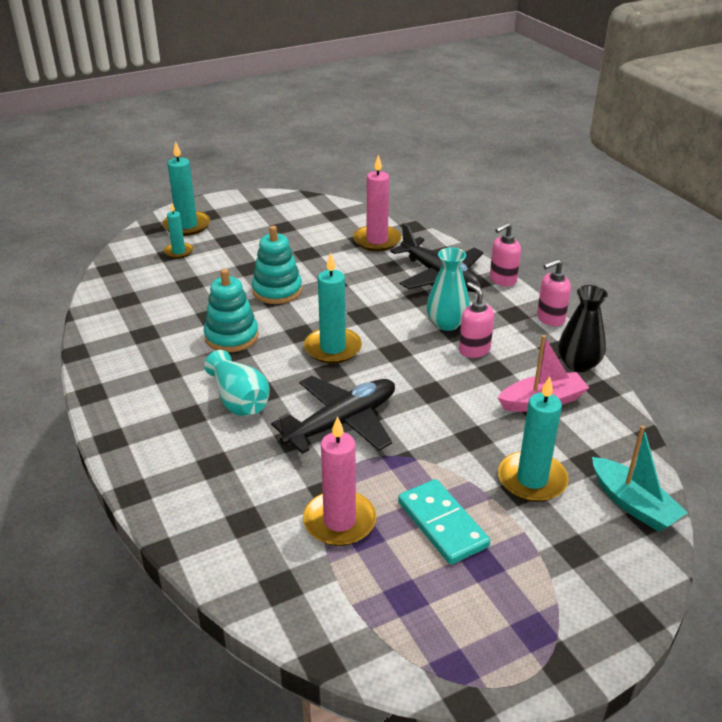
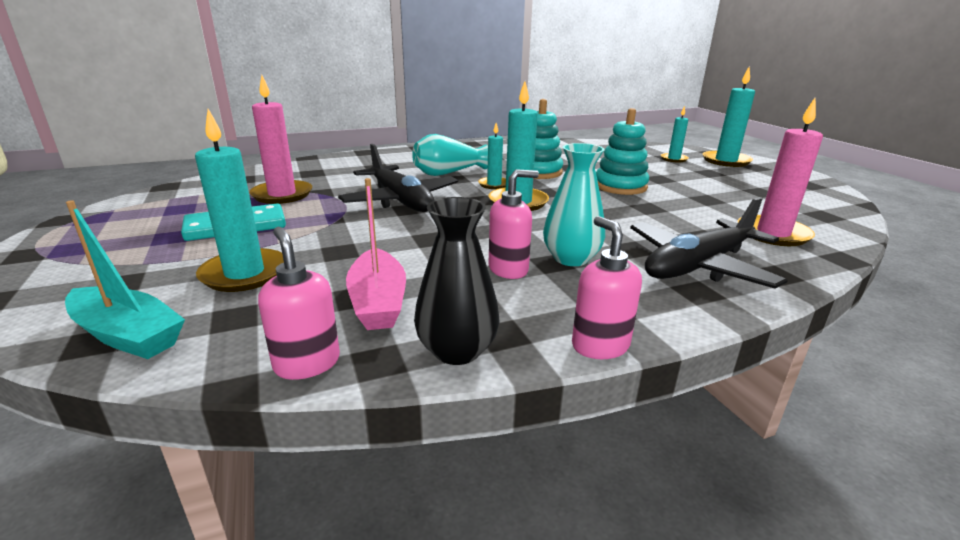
camera: 95 degrees right, 10 degrees down
(280, 364) = (494, 184): none -> turquoise candle
(502, 280) = (717, 315): pink soap dispenser -> pink soap dispenser (307, 363)
(633, 504) = (128, 335): turquoise boat -> turquoise boat turned 120 degrees counterclockwise

